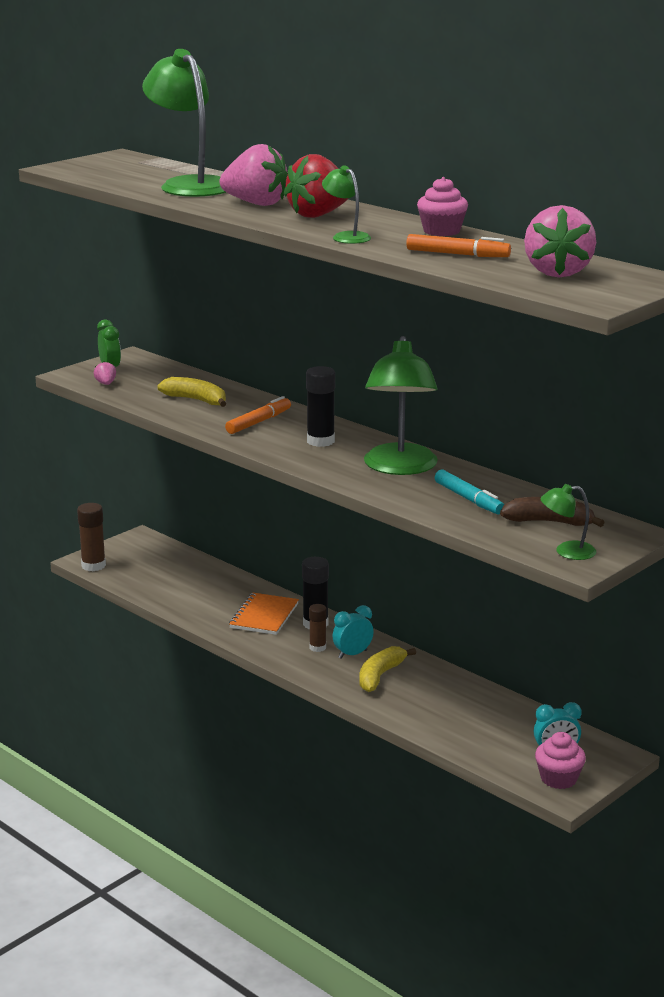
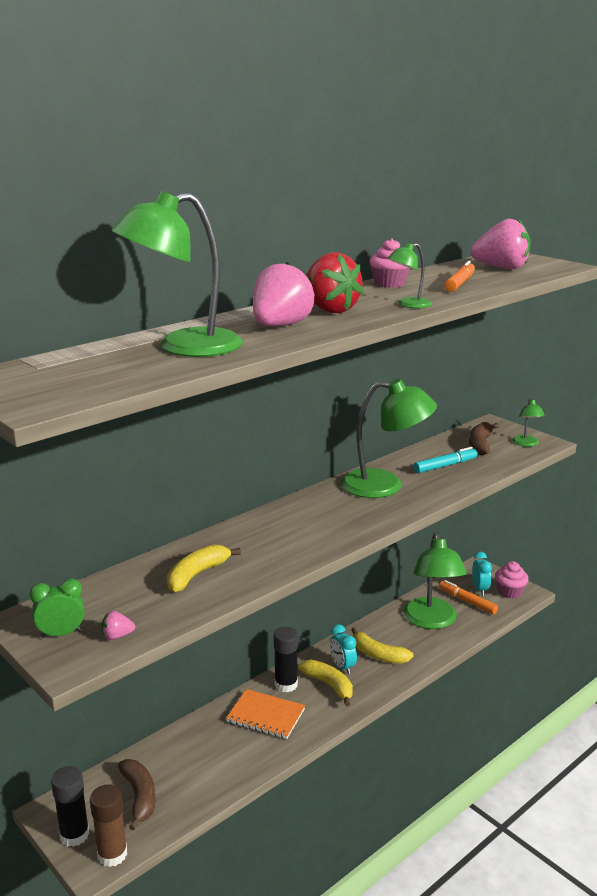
camera: 85 degrees left, 0 degrees up
(155, 569) = (139, 797): none -> brown banana
(259, 422) = (270, 542): orange marker -> orange marker (467, 601)
(317, 647) = (329, 685): brown glue stick -> yellow banana
(320, 441) = (324, 514): black glue stick -> black glue stick (74, 835)
(462, 713) = (432, 621): none -> green lamp

